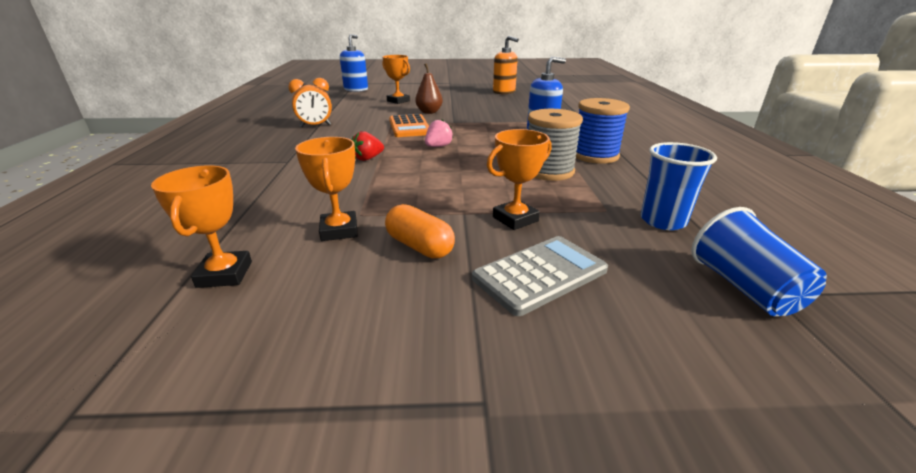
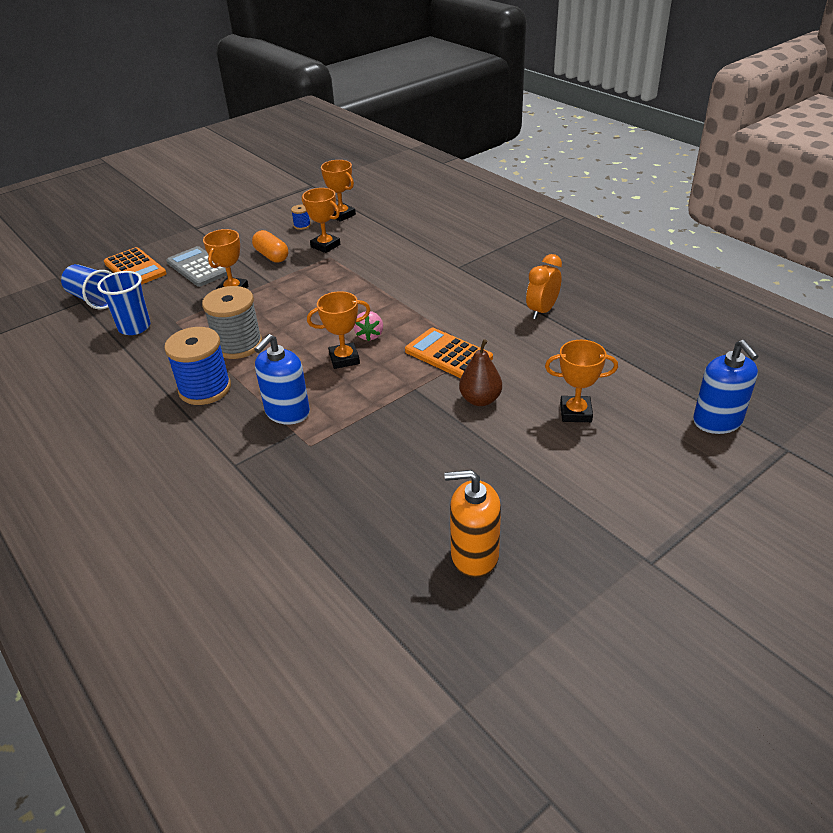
camera: 145 degrees right, 10 degrees up
(304, 283) = (302, 225): none -> blue spool
(368, 158) = (404, 295): red strawberry -> none
(419, 246) = (271, 256): orange capsule -> orange capsule turned 45 degrees clockwise
(474, 142) = (344, 359): none -> orange trophy
(540, 274) = (199, 267): grey calculator -> grey calculator turned 120 degrees clockwise
(666, 329) = (135, 268): none -> orange calculator

